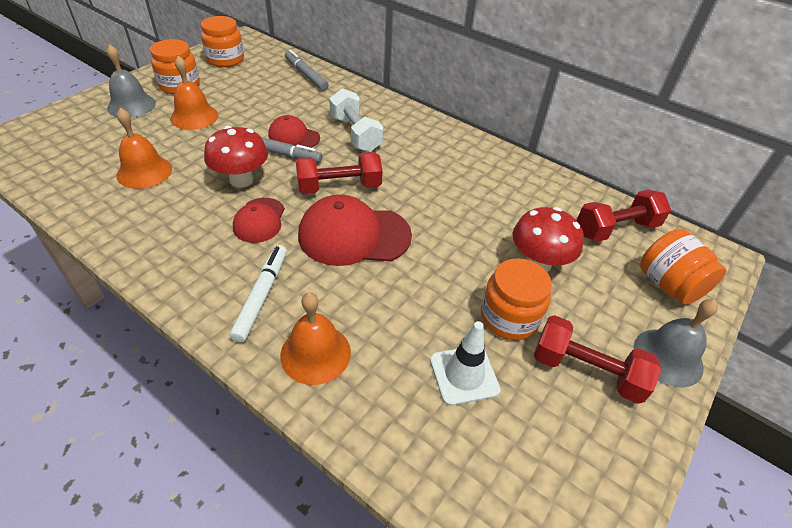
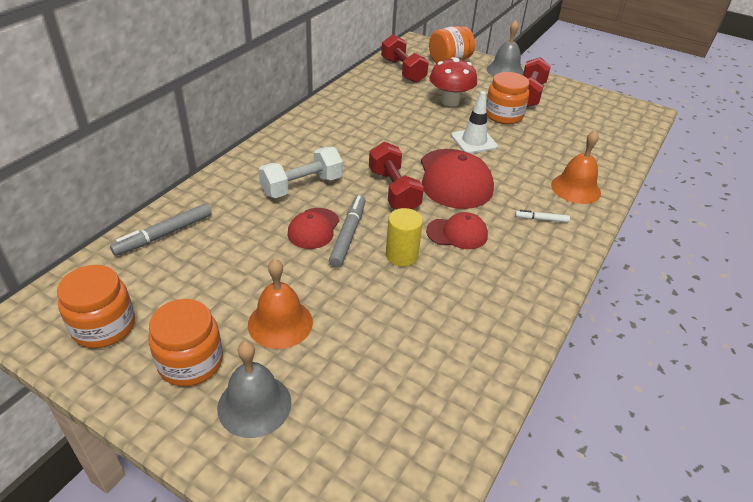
camera: 95 degrees left, 5 degrees down
(144, 172) = (410, 338): orange bell -> none
(241, 180) = (401, 255): red mushroom -> yellow cylinder
(261, 296) = (541, 219): white marker -> white marker, size x0.56
(464, 375) = (556, 133): white traffic cone -> white traffic cone (474, 141)

